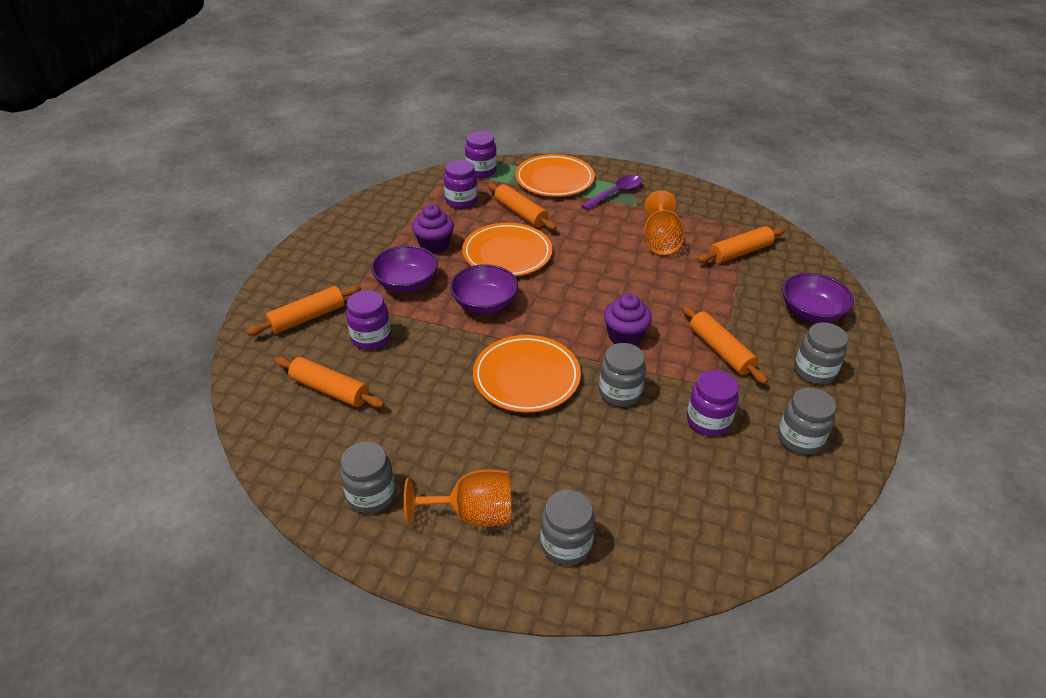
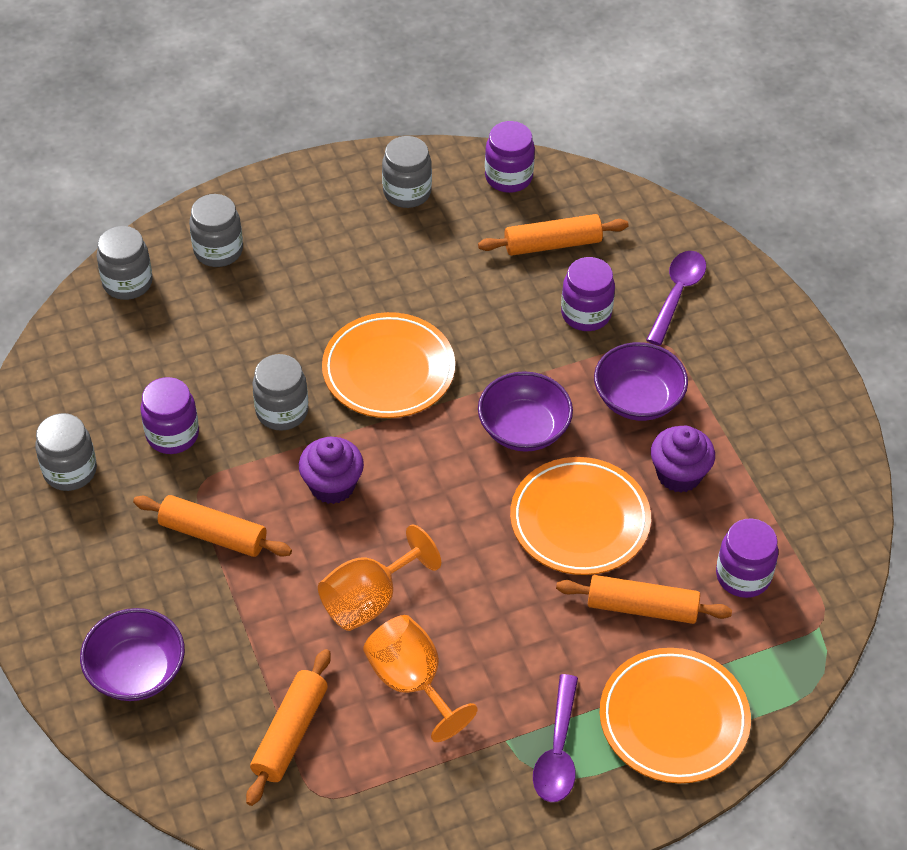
camera: 140 degrees right, 10 degrees up
(307, 318) = (677, 294): orange rolling pin -> purple spoon
(473, 514) = (312, 228): orange goblet -> orange goblet (369, 600)
(481, 171) = (794, 661): purple jar -> purple jar (508, 177)
(814, 371) = (92, 572): grey jar -> grey jar (127, 283)

